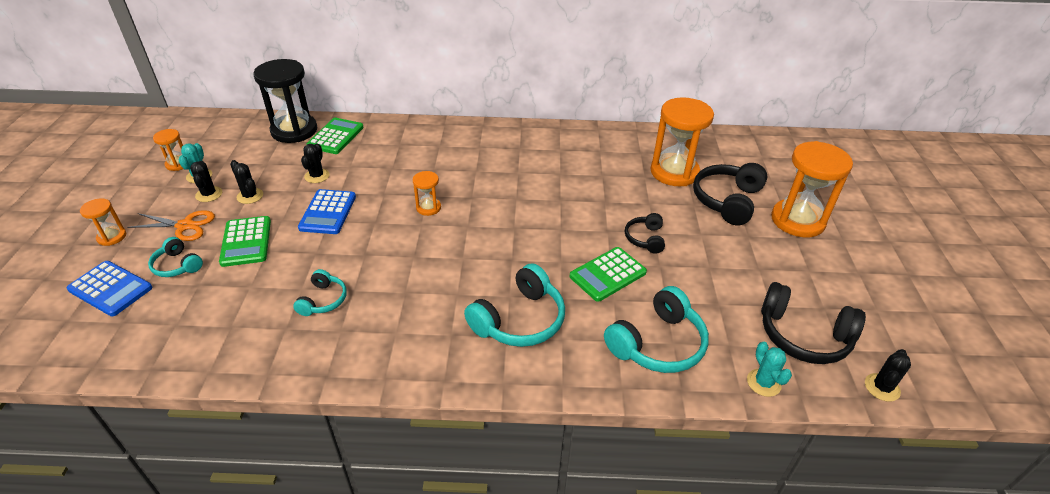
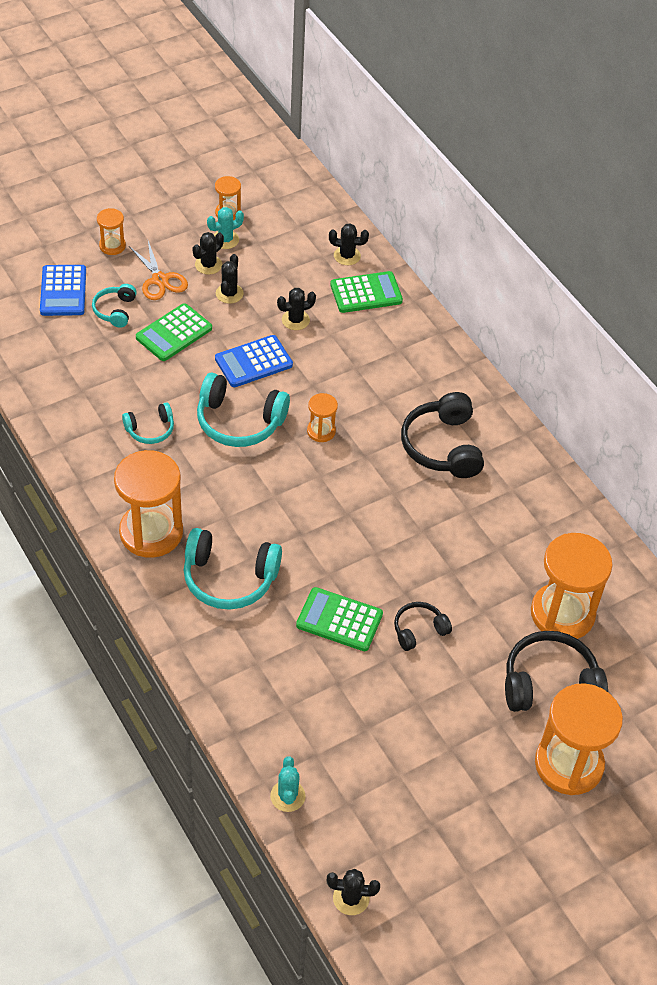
camera: 55 degrees right, 10 degrees up
(294, 131) = (347, 256): black hourglass -> black cactus
(429, 349) = (151, 532): none -> orange hourglass
(657, 344) = (276, 695): turquoise headphones -> turquoise headphones (239, 421)
(763, 383) = (287, 796): turquoise cactus -> turquoise cactus turned 45 degrees counterclockwise
(803, 336) = (375, 814): black headphones -> black headphones (442, 446)

